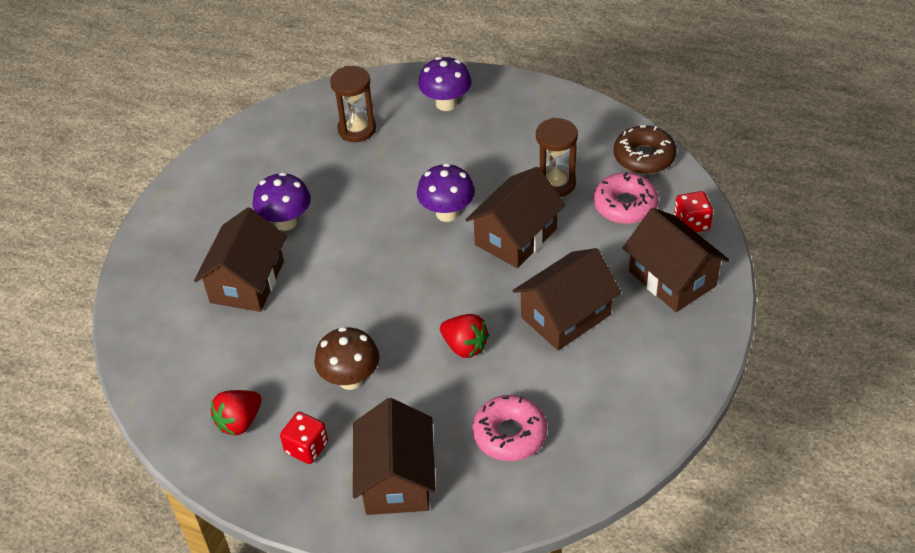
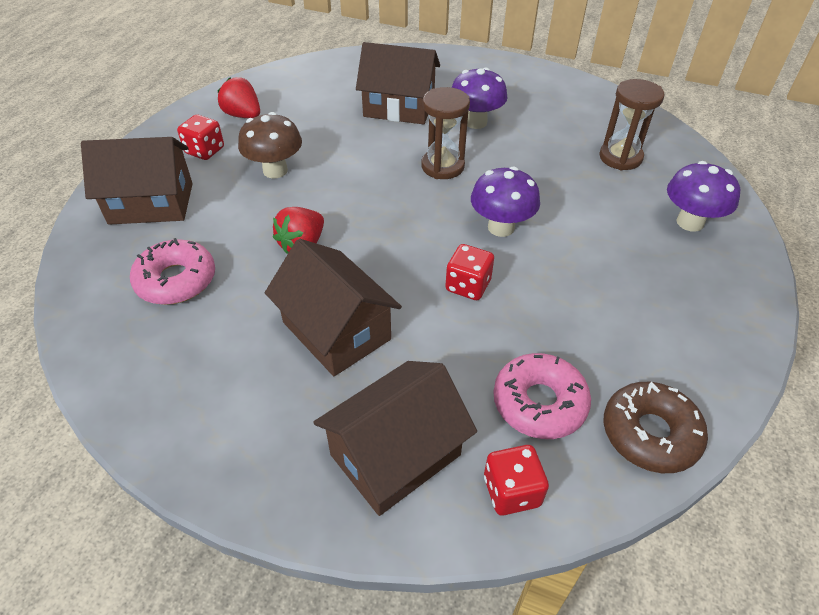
camera: 85 degrees right, 0 degrees up
(516, 237) = (468, 286): brown house -> red dice
(555, 183) = (569, 325): brown hourglass -> brown hourglass (442, 166)

